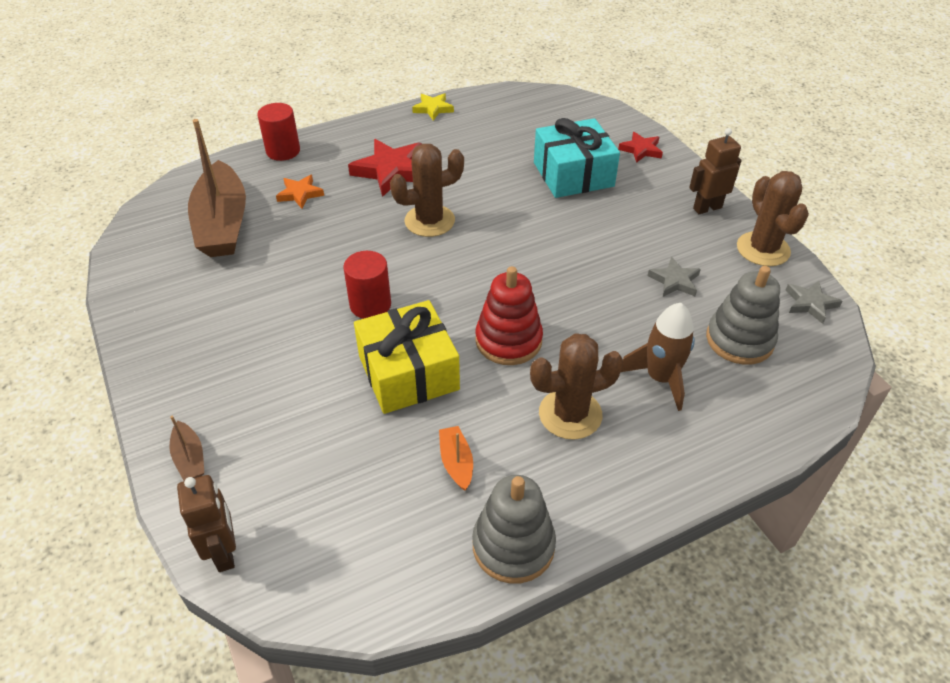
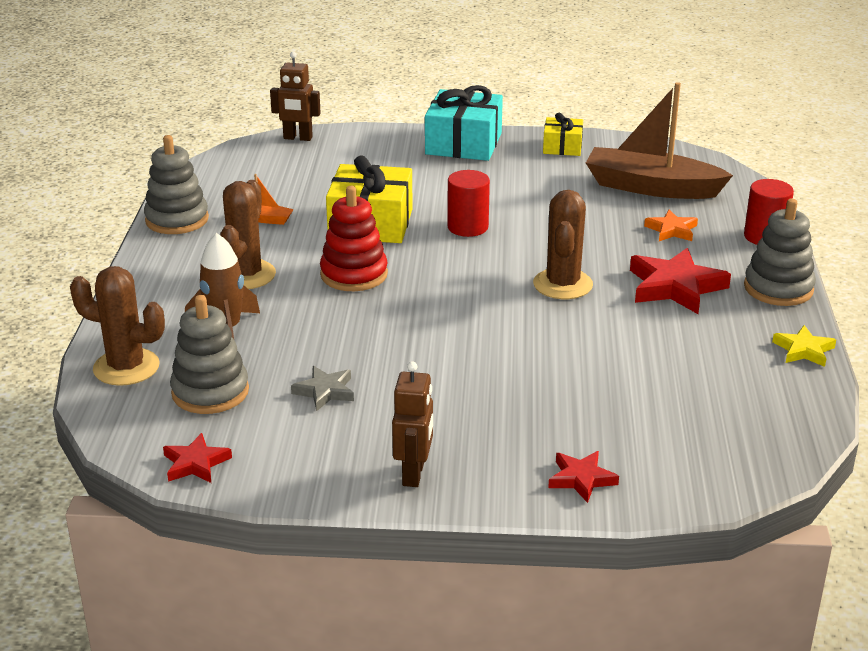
camera: 120 degrees right, 15 degrees down
(153, 304) = (562, 147): none -> yellow gift
(190, 458) = (384, 139): brown boat -> none
(360, 131) = (778, 288): none -> grey stacking toy
(573, 174) = (570, 401): turquoise gift -> turquoise gift (463, 143)
(763, 249) = (303, 478): brown cactus -> brown cactus (126, 367)
(810, 304) = (195, 463): grey star -> red star

